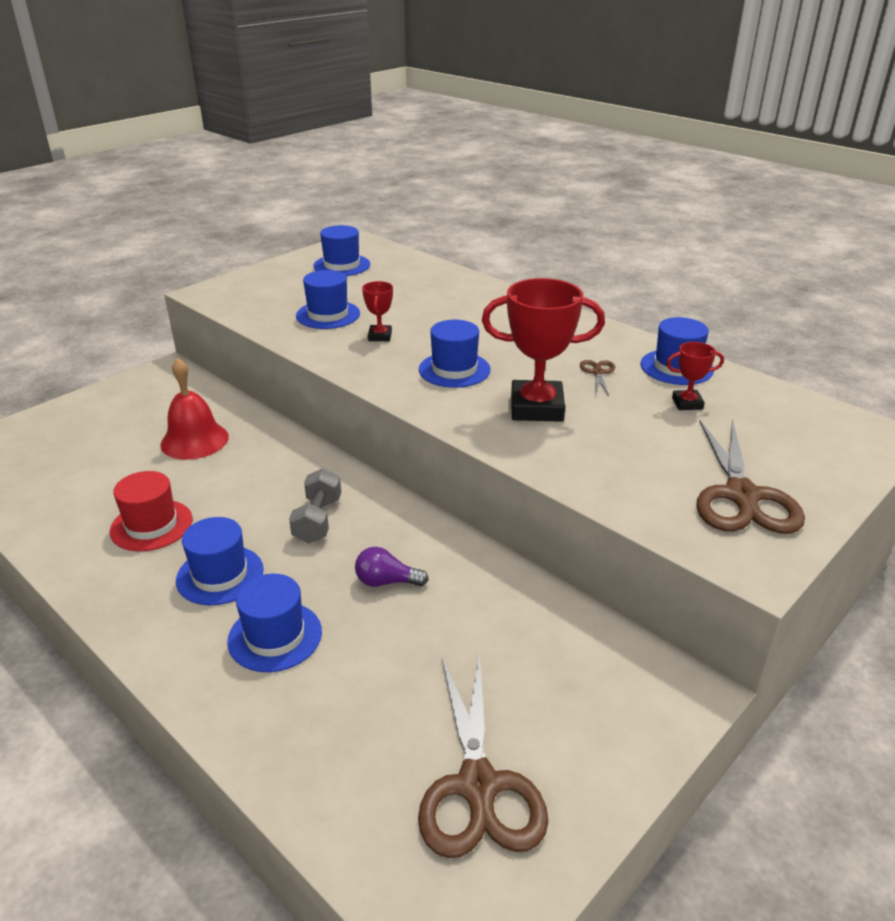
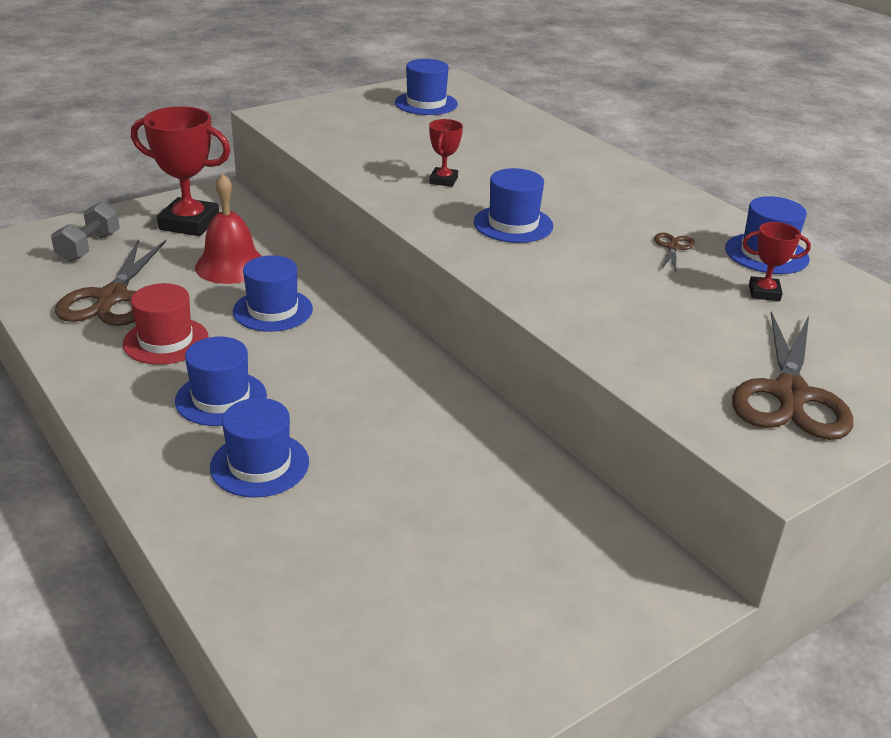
camera: 10 degrees right, 0 degrees up
(318, 520) = (335, 361): grey dumbbell -> grey dumbbell (89, 247)
(328, 315) = (395, 152): blue hat -> blue hat (273, 310)
(386, 582) = (389, 432): purple light bulb -> none
(478, 785) = (424, 639): brown scissors -> brown scissors (112, 297)
(536, 408) = (590, 274): red trophy -> red trophy (189, 223)

